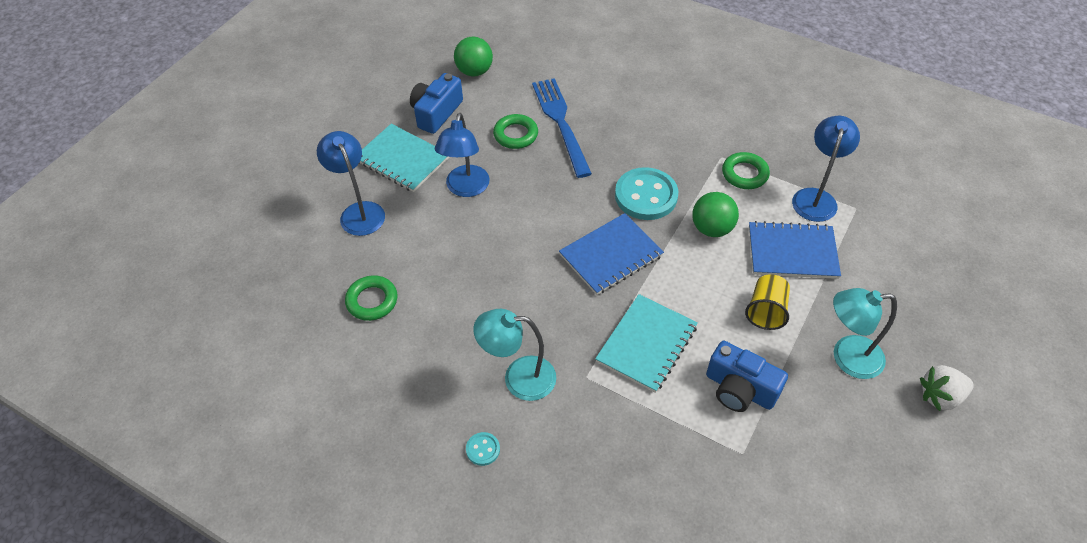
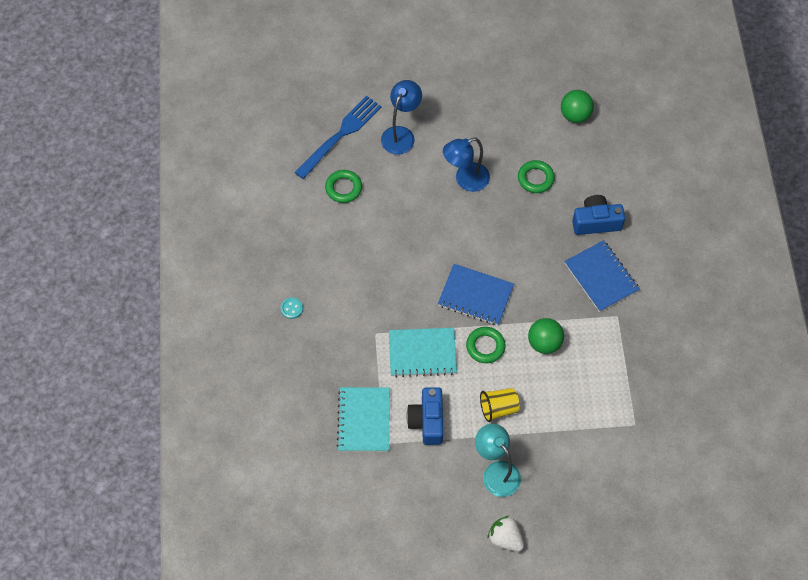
camera: 55 degrees right, 10 degrees up
(402, 159) = (461, 128): turquoise notebook -> turquoise notebook (364, 420)
(436, 113) = (517, 119): blue camera -> blue camera (596, 222)
(518, 378) = (349, 298): turquoise lamp -> none
(560, 122) = (569, 198): blue fork -> blue fork (341, 134)
(646, 196) = (542, 288): turquoise button -> none
(744, 174) = (612, 339): green ring -> green ring (485, 346)
(792, 252) = (561, 402): blue notebook -> blue notebook (601, 277)
(815, 197) = (624, 394): blue lamp -> none

